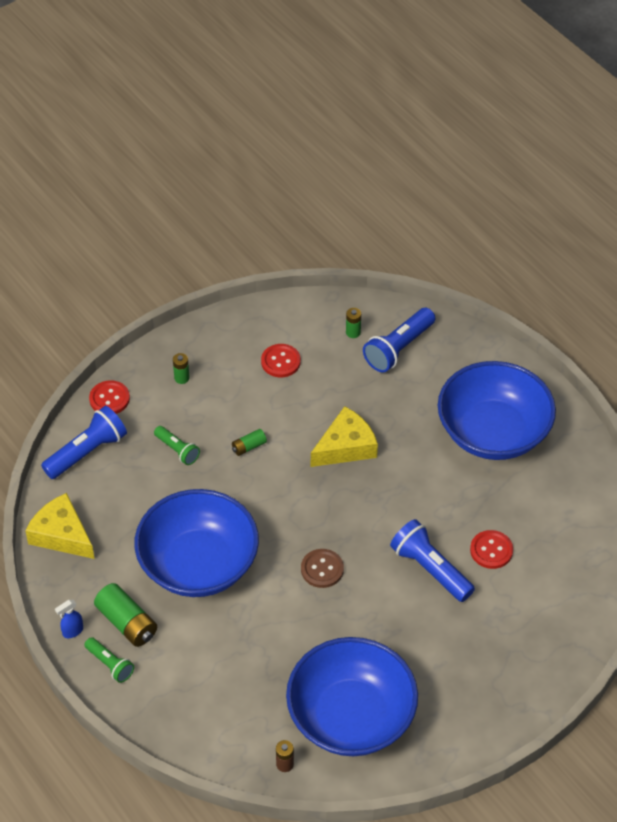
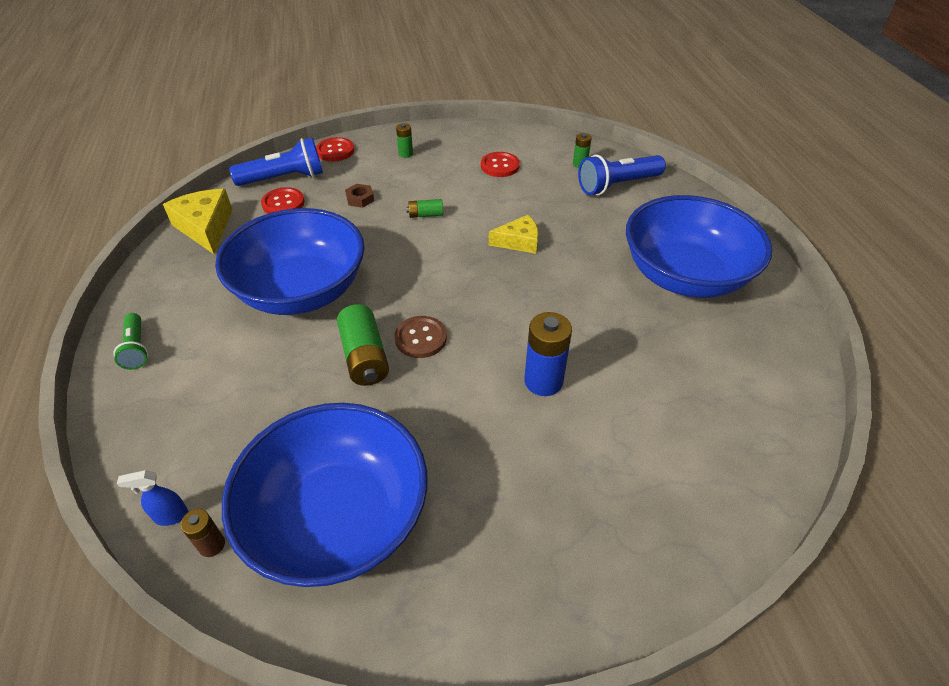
camera: 25 degrees right, 5 degrees down
(72, 631) = (134, 306): blue spray bottle -> blue spray bottle (171, 516)
(127, 623) = (189, 317): green battery -> green battery (365, 357)
(177, 450) = (360, 199): green flashlight -> brown nut
(346, 447) = (519, 242): yellow cheese -> yellow cheese, size x0.66
(430, 569) = (543, 381): blue flashlight -> blue battery
(491, 550) = (629, 387): red button -> red button (283, 203)

